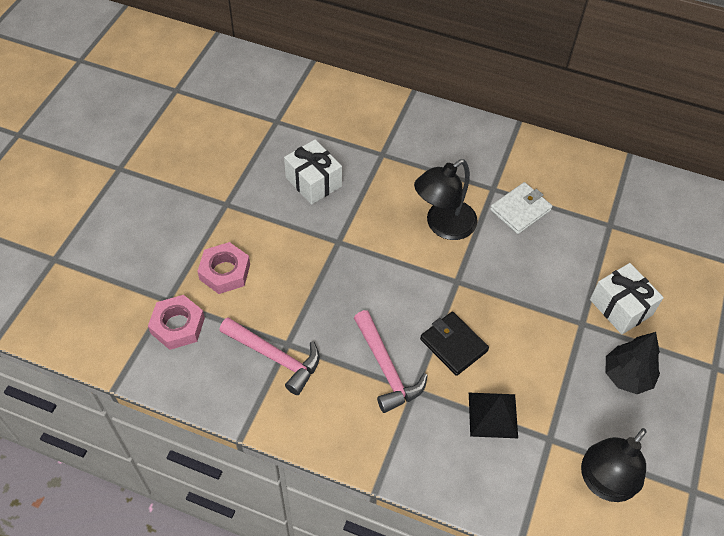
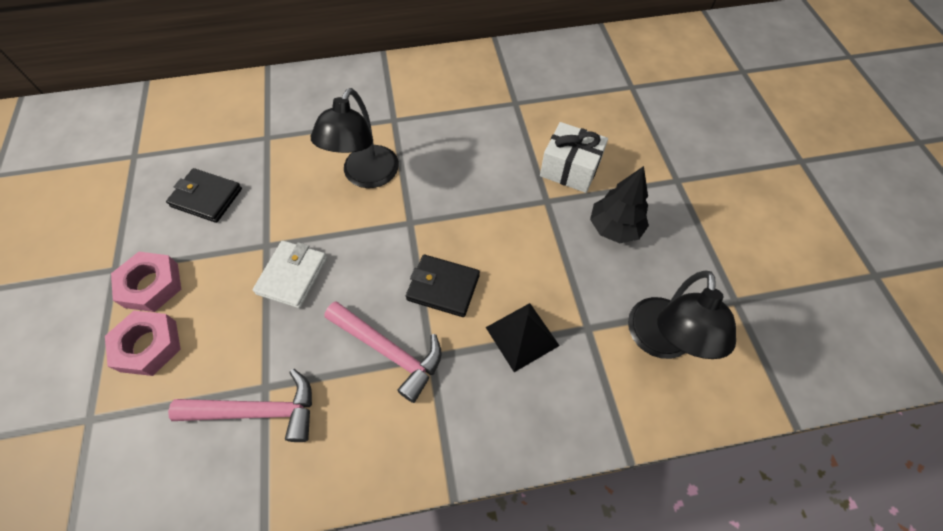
camera: 30 degrees left, 5 degrees up
(177, 326) = (116, 443): pink nut -> pink nut (151, 285)
(313, 182) = (207, 197): white gift -> black wallet
(520, 210) = (430, 127): white wallet -> white wallet (292, 276)

